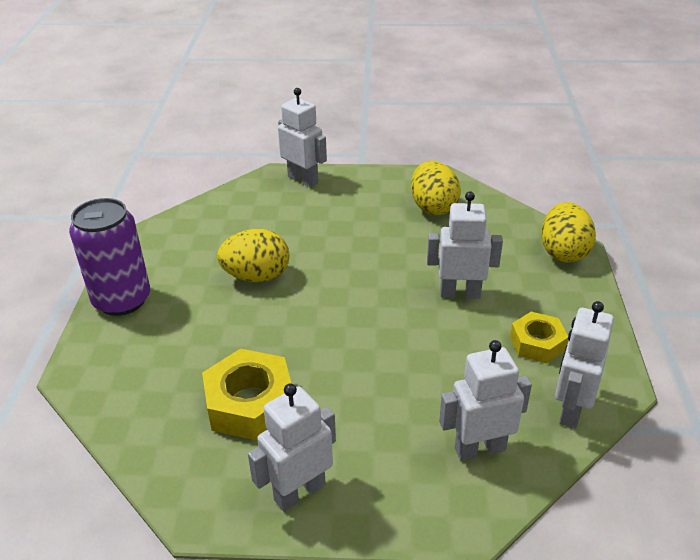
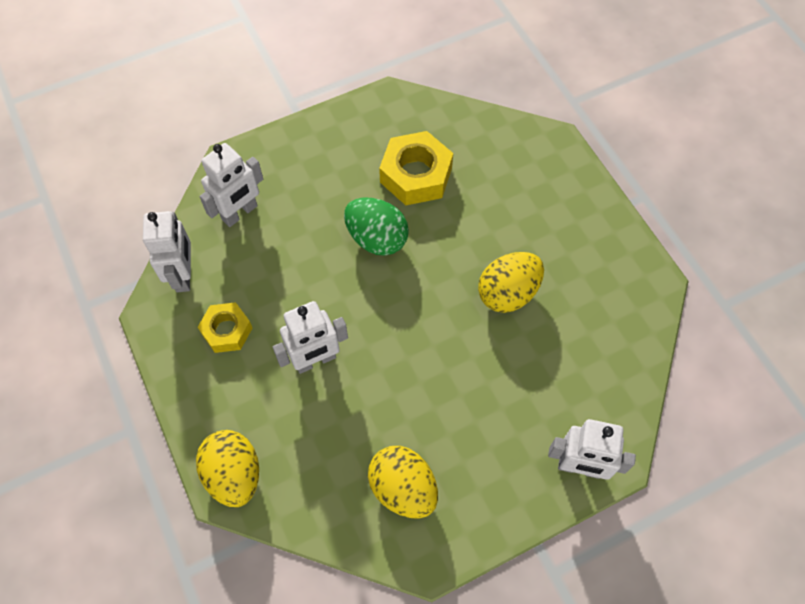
camera: 150 degrees right, 25 degrees up
(122, 300) = (593, 214): purple can -> none
(299, 492) = (341, 134): white robot -> none
(340, 361) = (377, 239): none -> green egg

